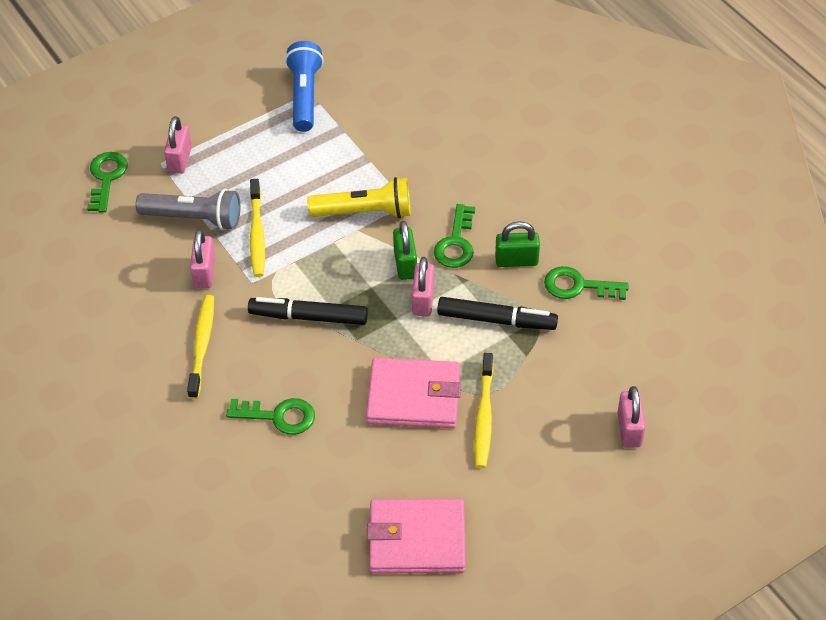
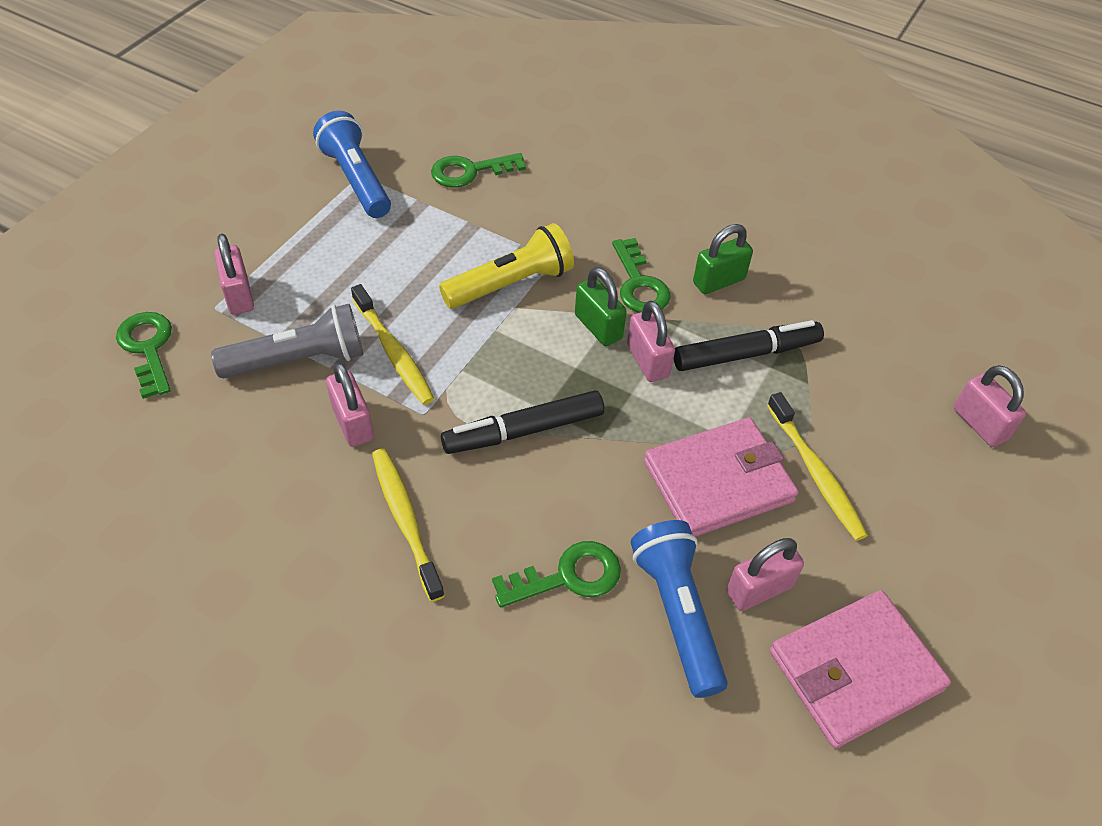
camera: 30 degrees left, 0 degrees up
(331, 463) = (677, 613): none -> blue flashlight
(391, 470) = (759, 589): none -> pink padlock
(578, 286) = (804, 286): green key -> green key (470, 171)

